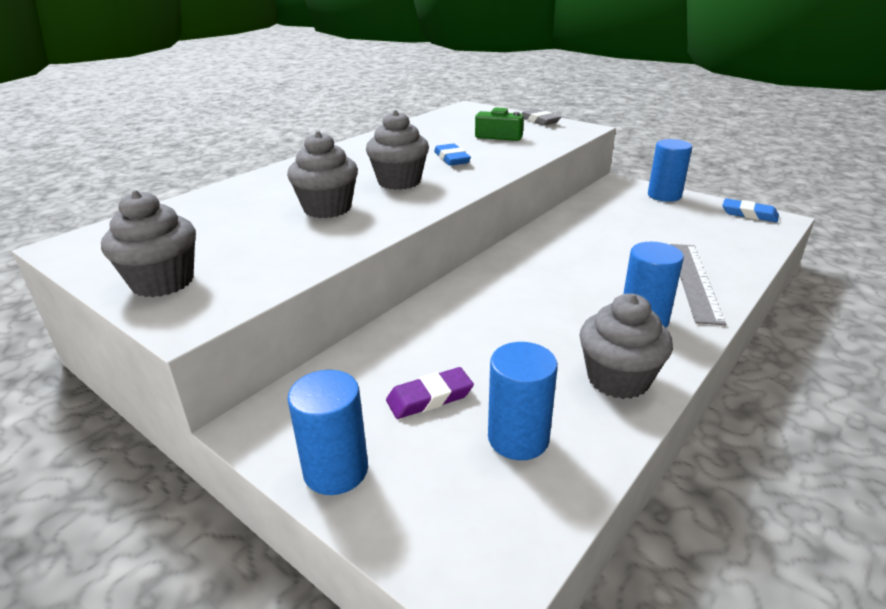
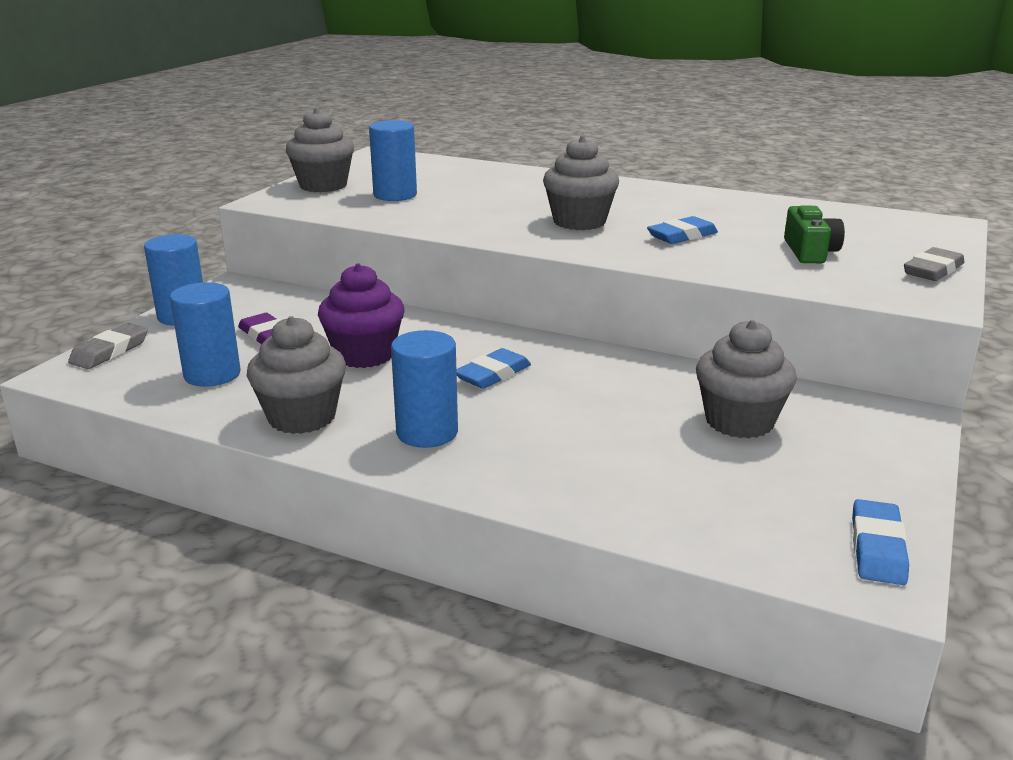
camera: 75 degrees right, 5 degrees down
(327, 208) = (485, 206): grey cupcake -> grey cupcake (739, 421)
(423, 540) = (110, 351): none -> grey eraser
(497, 339) = (364, 355): none -> purple cupcake
(549, 284) = (493, 374): none -> blue eraser
(664, 195) = (888, 458): blue cylinder -> blue cylinder (395, 195)
(694, 281) = (550, 472): grey ruler -> none

